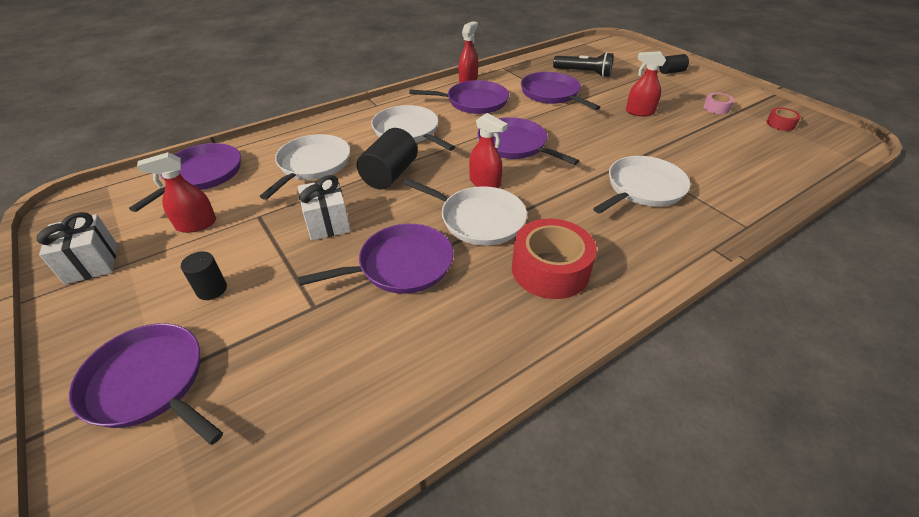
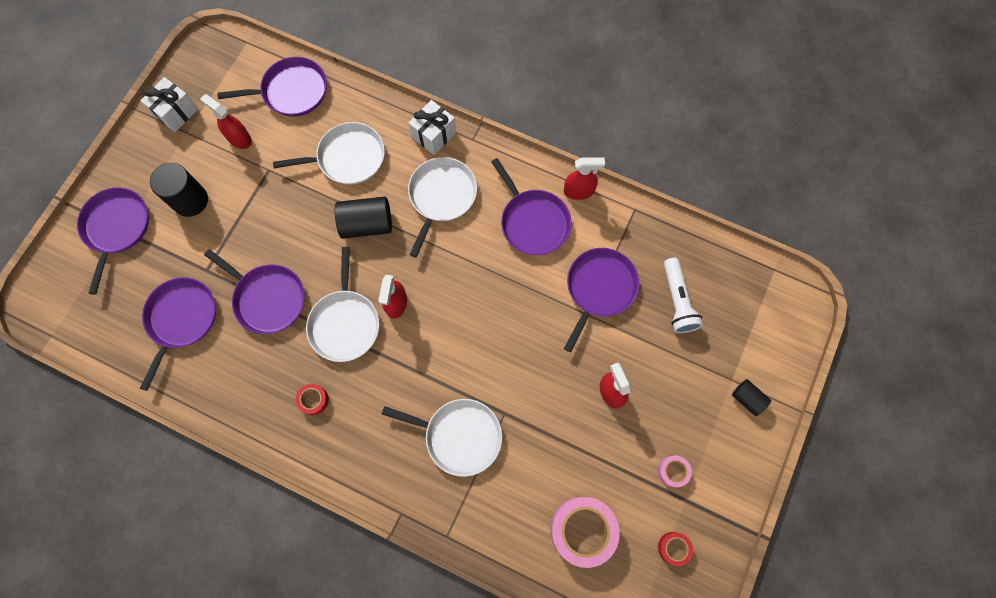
camera: 60 degrees right, 30 degrees up
(211, 289) = (190, 200): black cylinder -> black cylinder, size x1.75
(327, 223) = (285, 221): white gift -> white gift (434, 135)
(515, 145) = (471, 299): purple pan -> purple pan (181, 319)
(550, 269) = (313, 400): red tape -> red tape, size x0.48
(583, 73) = (677, 301): black flashlight -> white flashlight
(756, 155) = (582, 530): none -> pink tape

